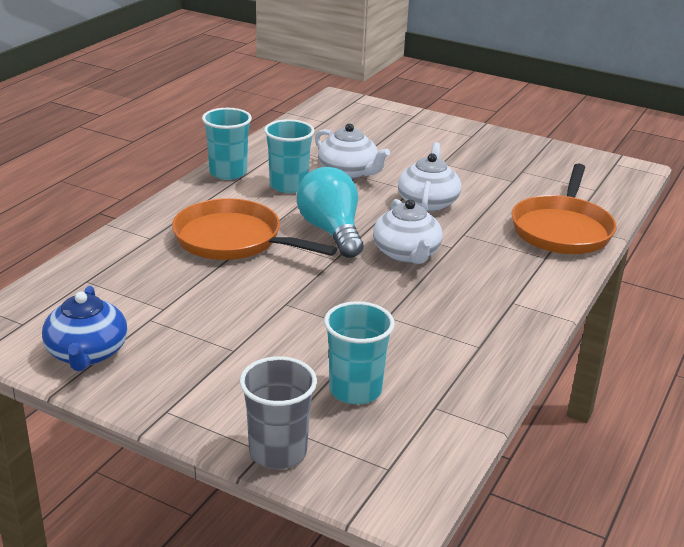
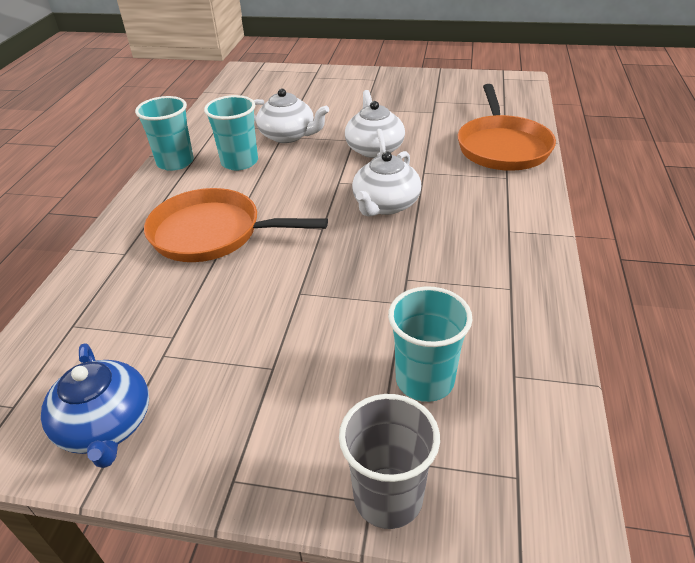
camera: 15 degrees left, 10 degrees up
(331, 231) = (303, 199): turquoise light bulb -> none
(406, 253) = (385, 205): white teapot -> white teapot turned 60 degrees clockwise

